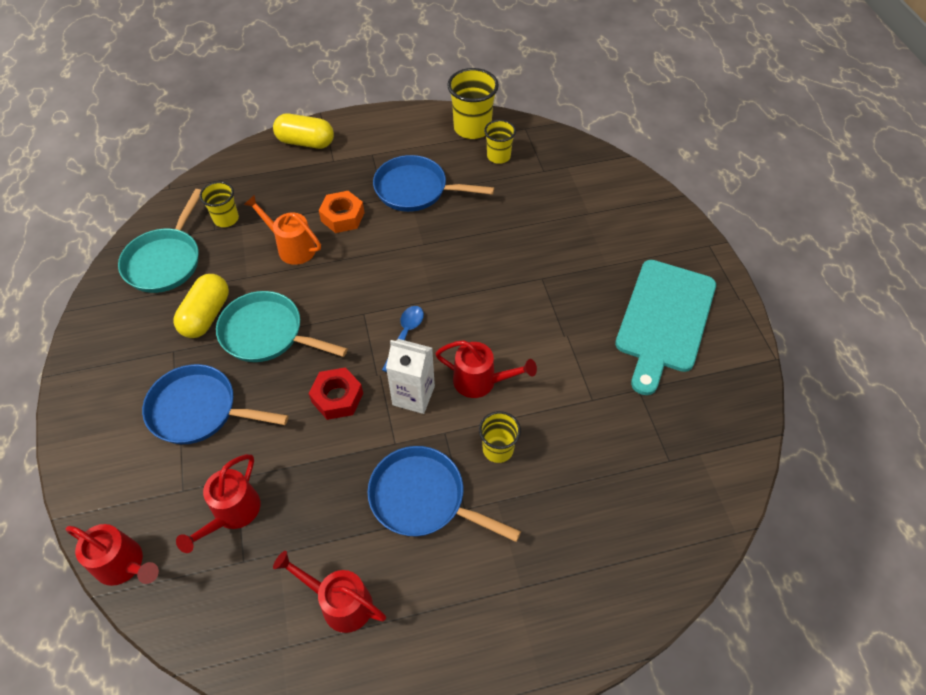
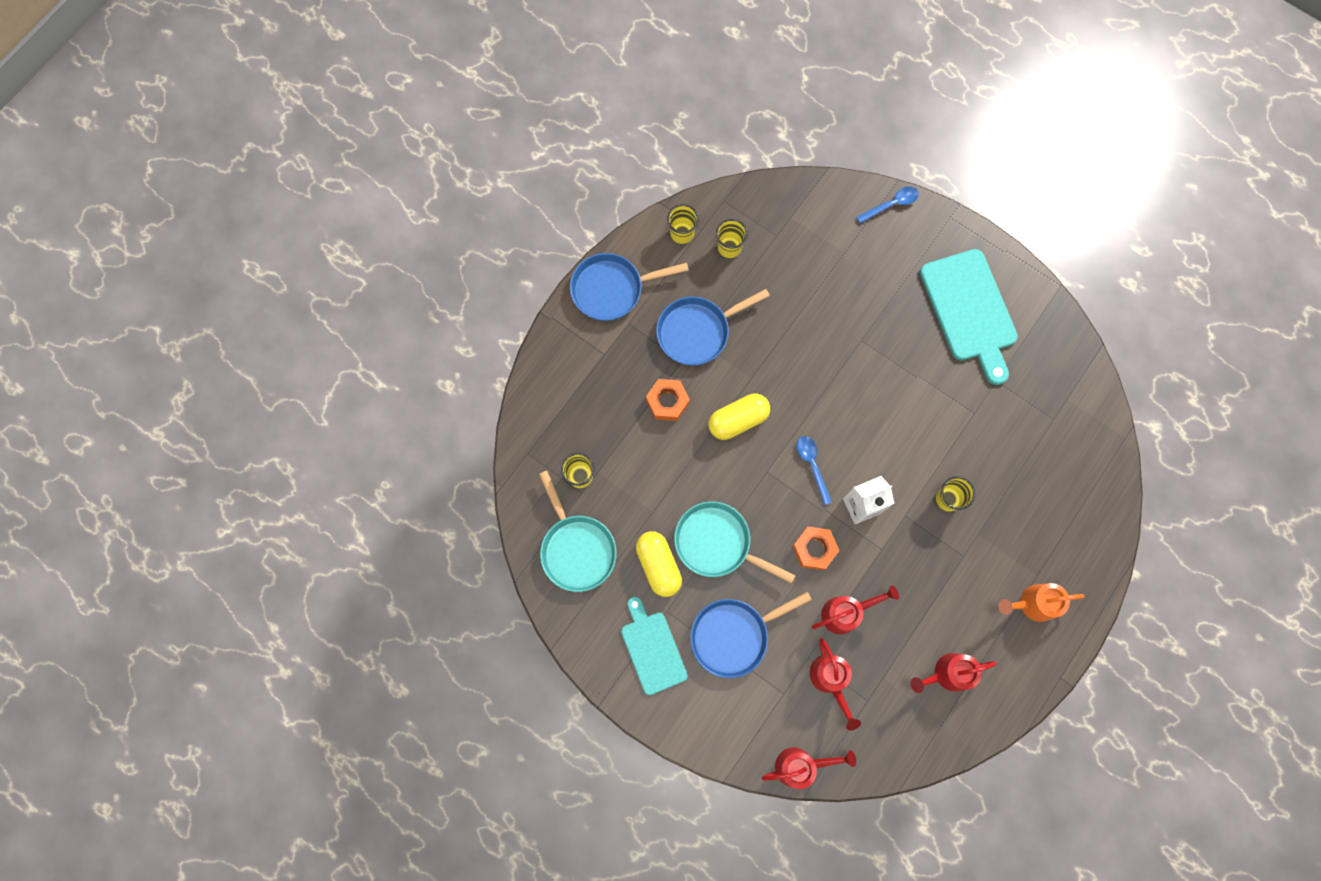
camera: 40 degrees left, 20 degrees up
(129, 369) = (652, 649): none -> turquoise cutting board
(267, 333) = (717, 543): turquoise pan -> turquoise pan turned 45 degrees clockwise
(292, 247) = (658, 459): orange watering can -> orange watering can (1032, 603)
(306, 142) = (562, 353): yellow capsule -> yellow capsule (738, 420)
(337, 397) = (814, 549): red nut -> orange nut
(423, 498) = (933, 570): blue pan -> blue pan (612, 289)
(472, 128) = (682, 233): yellow cup -> yellow cup, size x0.62
(481, 382) = (894, 459): red watering can -> red watering can (846, 612)
(663, 207) = (891, 204): none -> blue spoon

